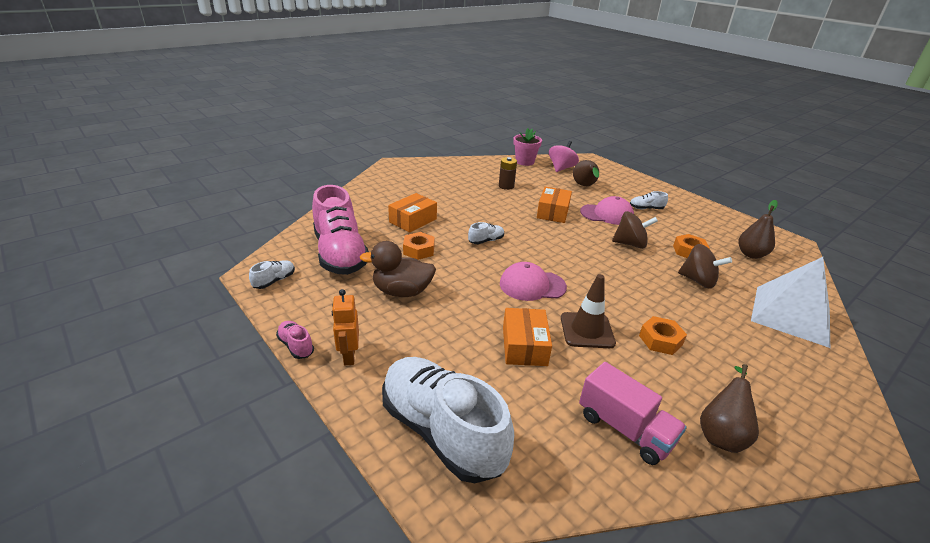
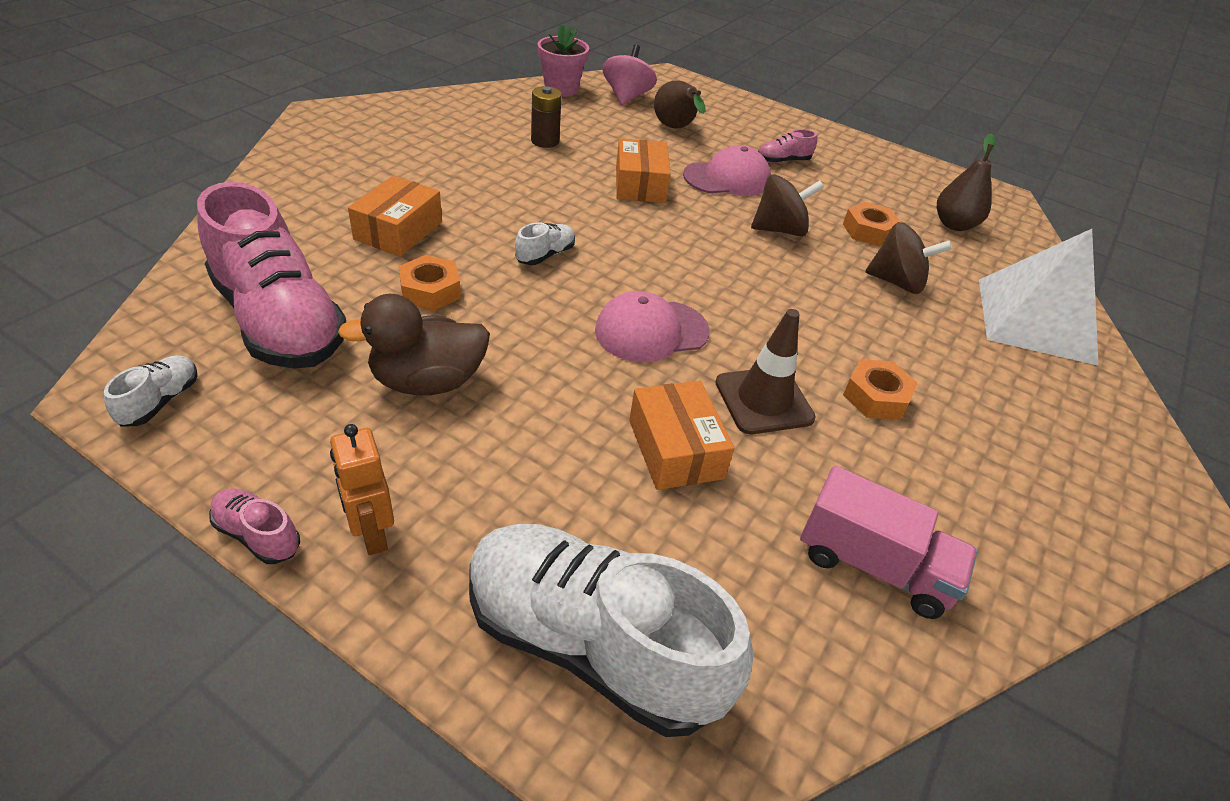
camera: 20 degrees left, 10 degrees up
(646, 208) = (783, 161): white shoe -> pink shoe
(720, 434) = (1005, 540): brown pear -> none

